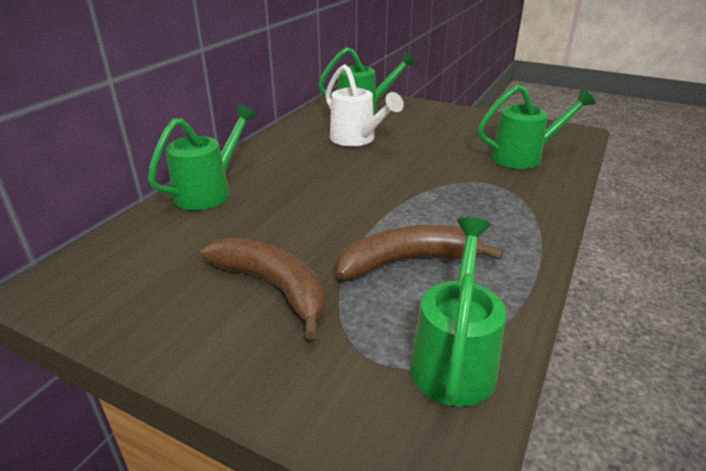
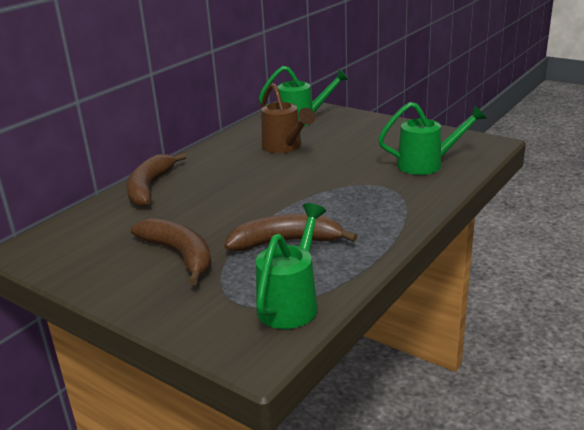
camera: 10 degrees right, 5 degrees down
(209, 191) = (149, 188): green watering can -> brown banana
(357, 139) = (285, 147): white watering can -> brown watering can

